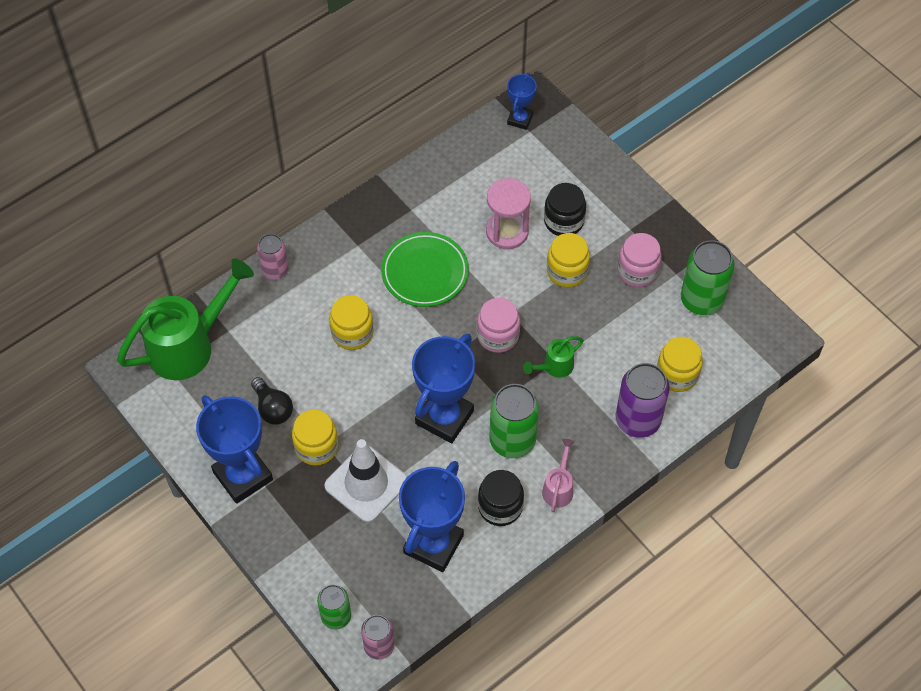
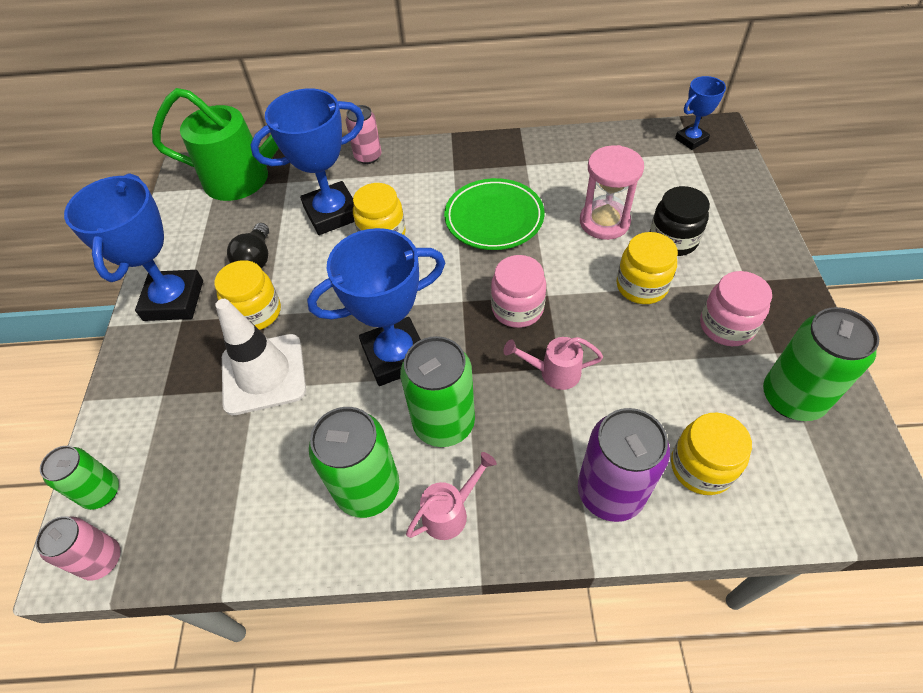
camera: 40 degrees right, 5 degrees down
(433, 544) = (263, 482): blue trophy -> blue trophy (332, 213)
(500, 507) = (367, 489): black jar -> green can
(554, 367) = (554, 372): green watering can -> pink watering can

